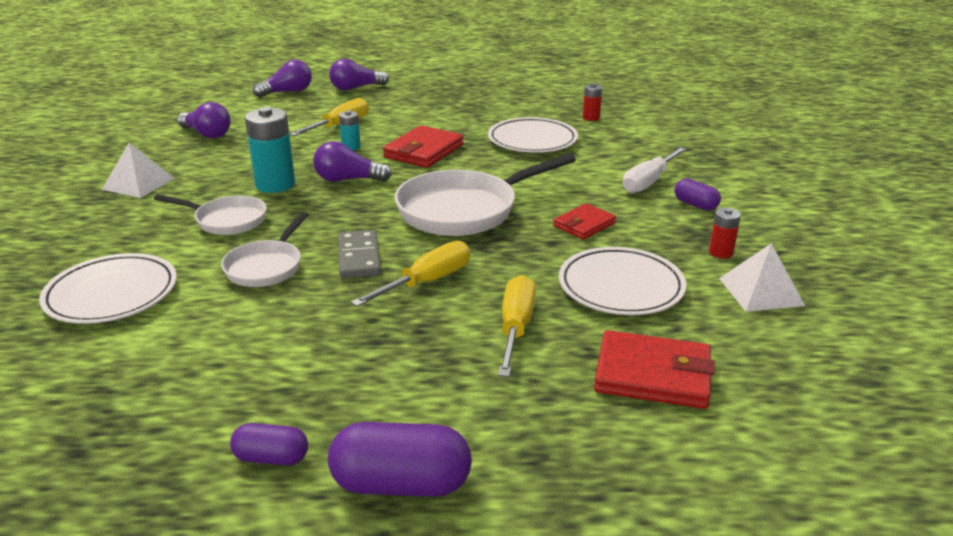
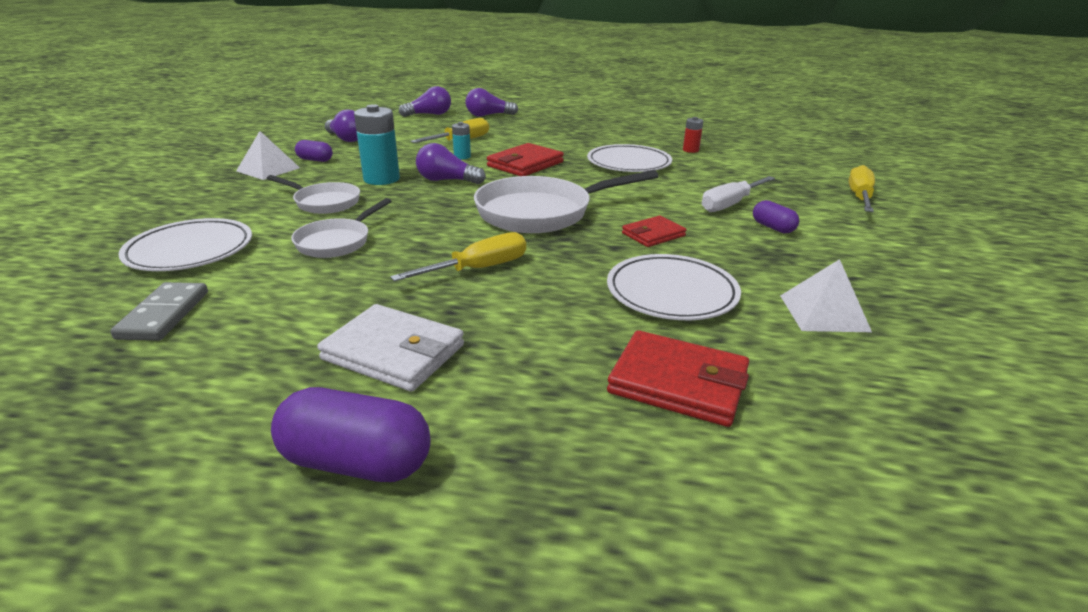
camera: 10 degrees right, 0 degrees up
(271, 458) = (241, 415): purple capsule -> purple capsule (315, 160)
(359, 257) = (424, 242): grey domino -> grey domino (164, 315)
(384, 379) = (393, 352): none -> white wallet
(516, 327) = (548, 319): yellow screwdriver -> yellow screwdriver (859, 197)
(721, 252) = (788, 272): red battery -> none

